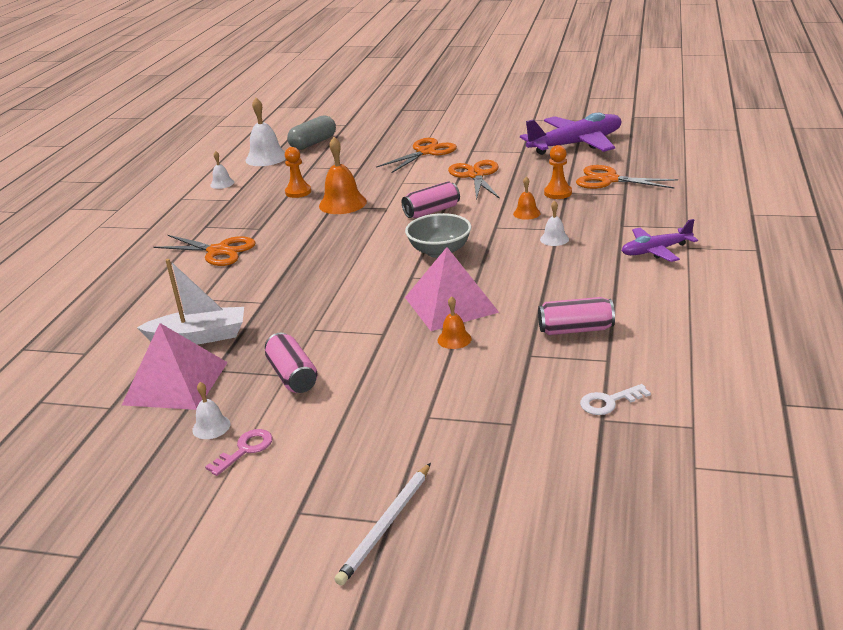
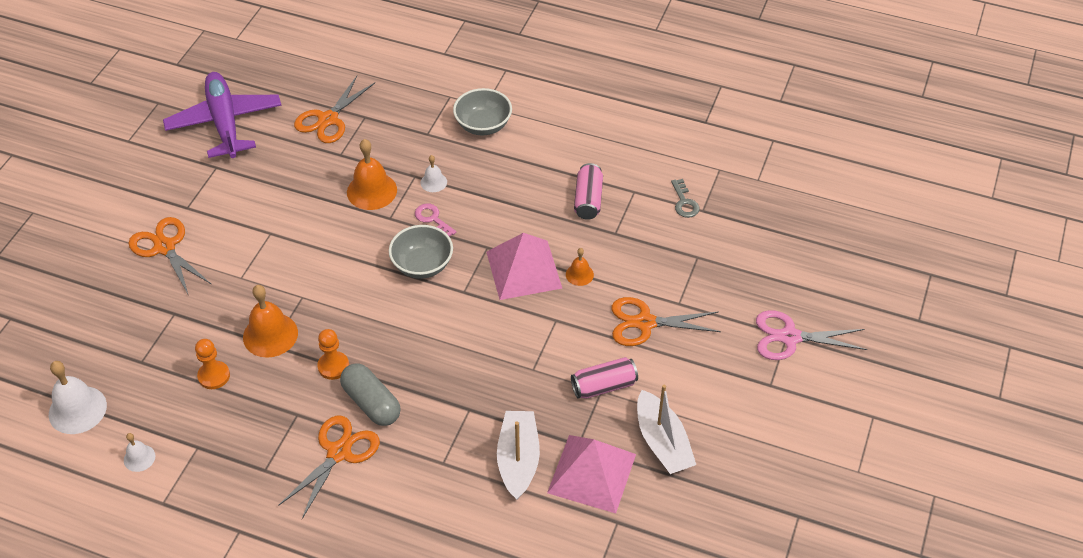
camera: 85 degrees left, 20 degrees up
(211, 427) = (662, 442): white bell -> white boat
(245, 449) = (696, 417): pink key -> pink key (432, 219)
(313, 143) = (58, 356): grey capsule -> grey capsule (371, 403)
(386, 525) = (789, 337): white pencil -> pink scissors
(432, 211) = (330, 260): pink can -> none
(476, 175) = (259, 214): orange scissors -> orange scissors (645, 323)
(526, 213) = (372, 191): orange bell -> orange bell, size x1.87
(558, 193) = (338, 160): orange pawn -> orange pawn (333, 366)
(608, 402) = (684, 202): white key -> grey key
(655, 251) = (483, 125): purple plane -> grey bowl

